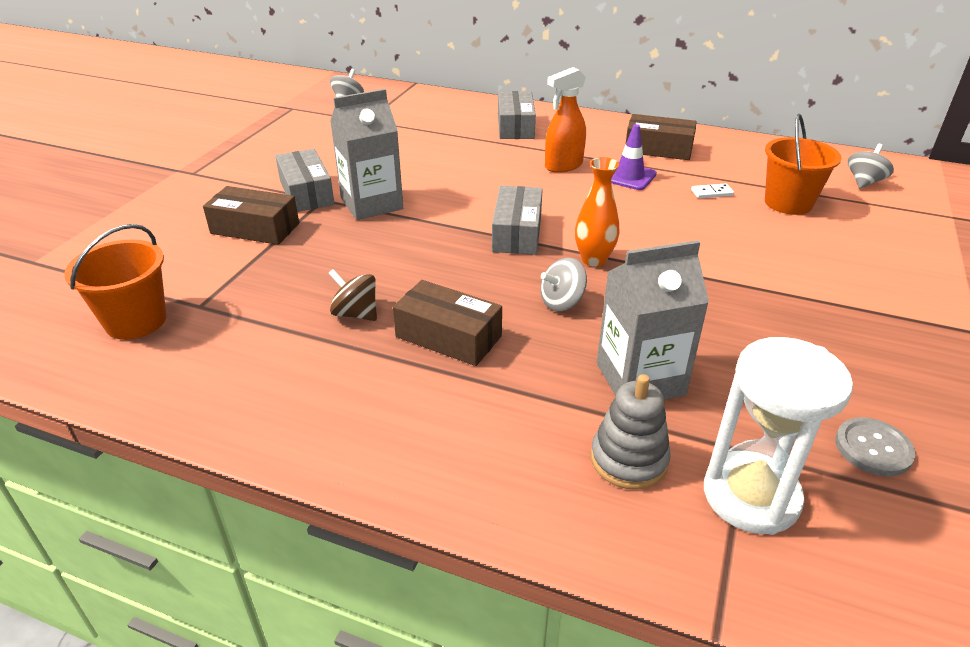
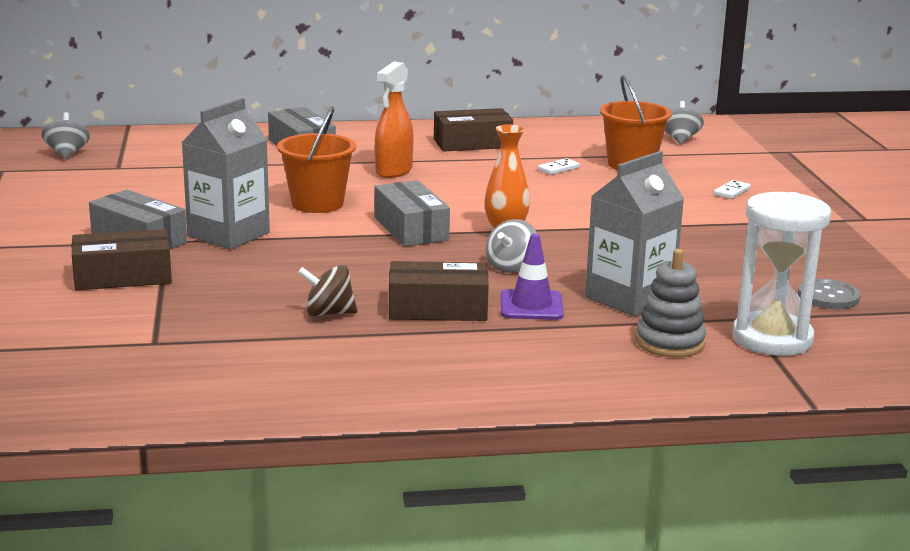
camera: 30 degrees left, 15 degrees down
(136, 321) = (100, 367): orange bucket -> orange bucket (317, 204)
(629, 177) = (469, 169): purple traffic cone -> purple traffic cone (531, 306)
(869, 260) = (731, 191): none -> white domino

